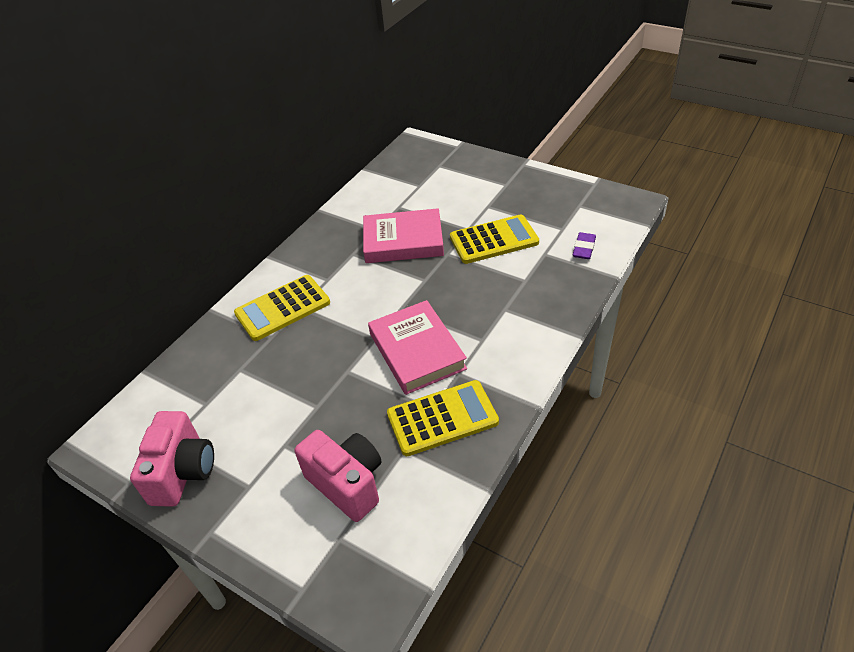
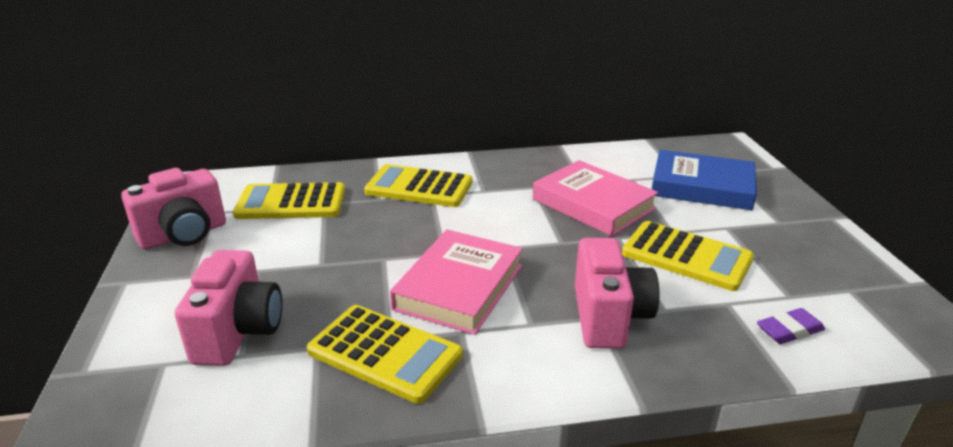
camera: 45 degrees right, 15 degrees down
(215, 388) = (291, 202): none -> yellow calculator
(441, 186) = (702, 186): none -> blue book
(509, 305) = (608, 317): none -> pink camera

